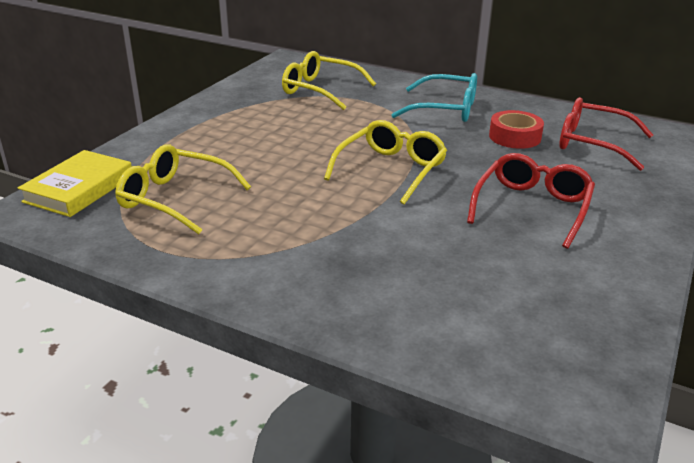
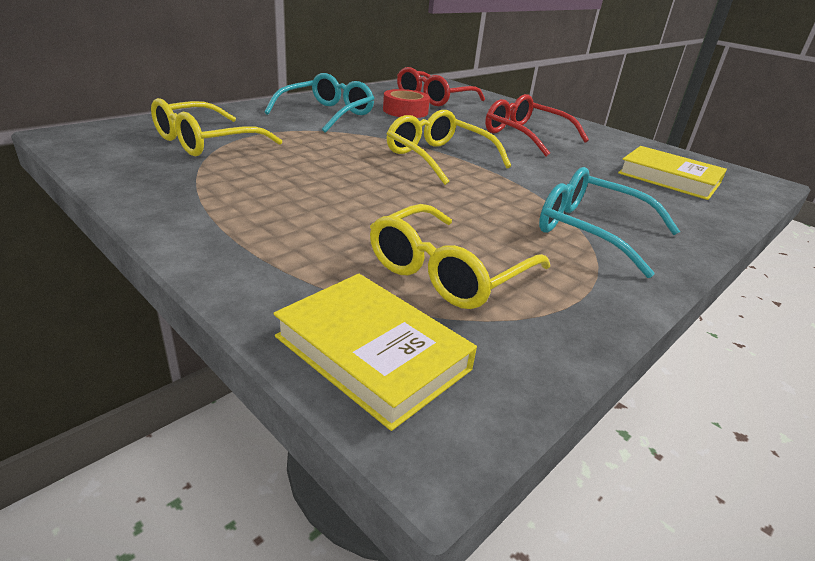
camera: 75 degrees left, 0 degrees up
(285, 255) = (592, 231): none -> turquoise glasses
(497, 312) = (669, 178): none -> yellow book

